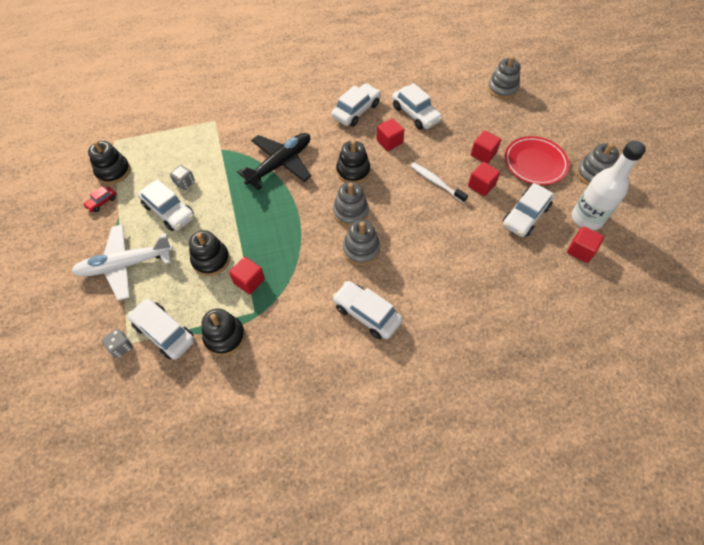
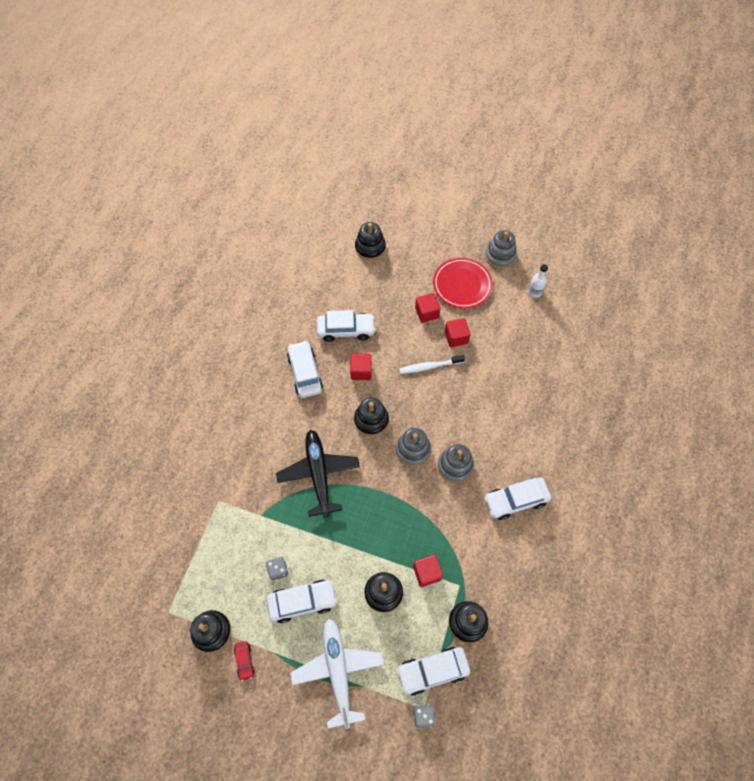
camera: 55 degrees left, 5 degrees up
(126, 265) = (338, 671): white plane -> white plane turned 150 degrees clockwise
(502, 89) = (370, 248): grey stacking toy -> black stacking toy
(525, 216) = (504, 329): white car -> none
(580, 250) = (557, 318): red cube -> none
(586, 218) = (534, 292): white bottle -> white bottle, size x0.49

